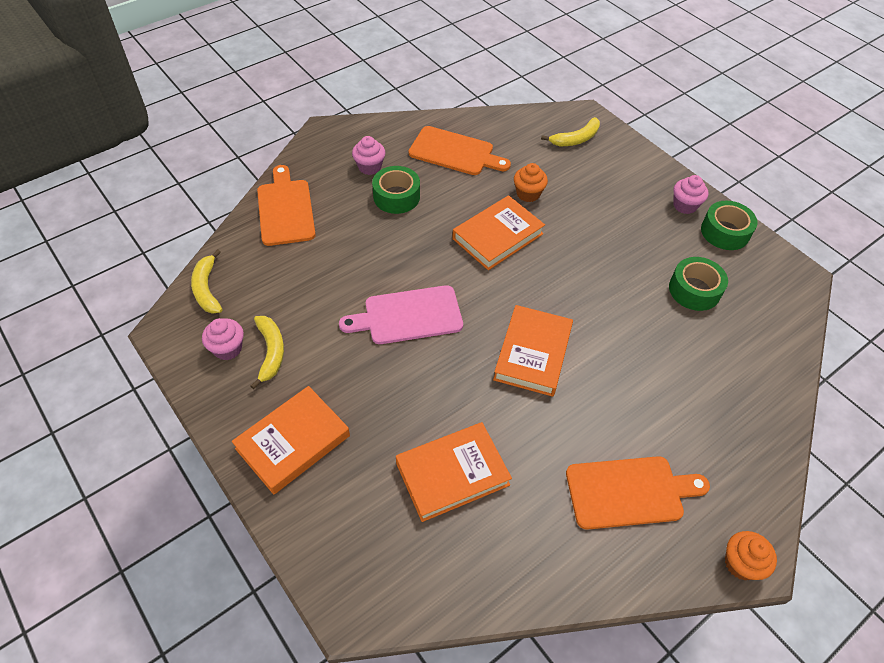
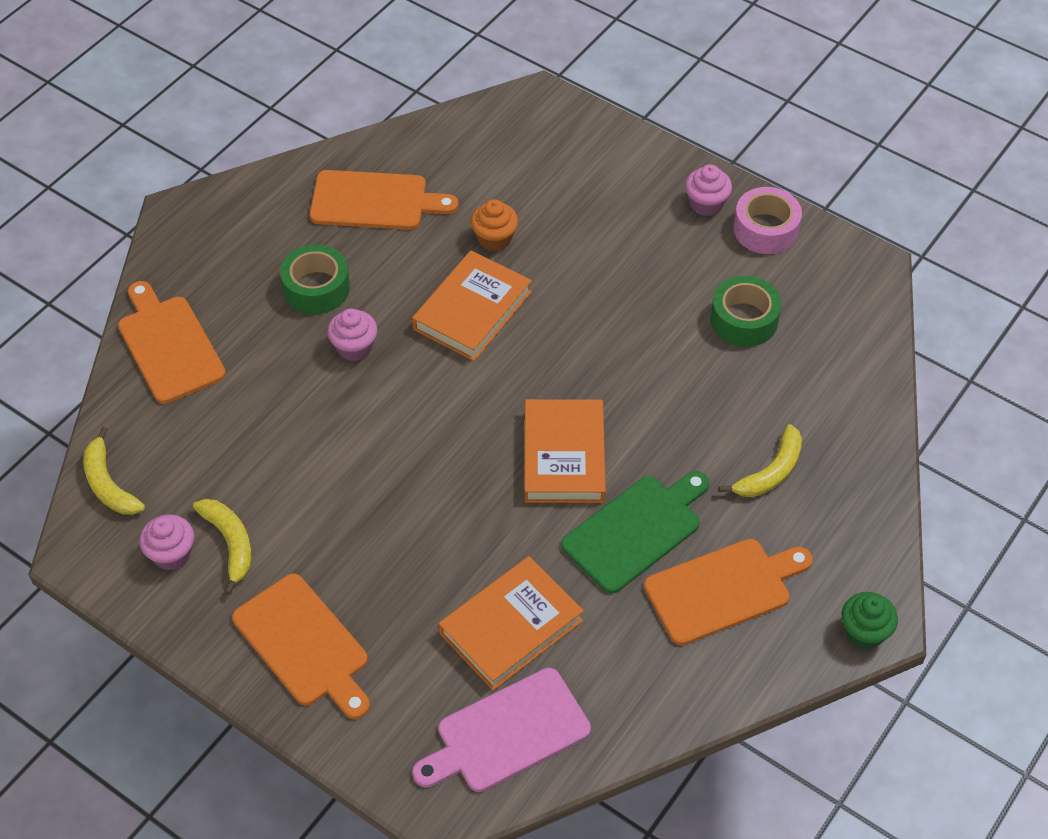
camera: 15 degrees left, 0 degrees up
(293, 442) = (304, 645): orange book -> orange cutting board
(369, 167) = (263, 253): pink cupcake -> pink cupcake (354, 348)
(408, 316) = (390, 449): pink cutting board -> pink cutting board (507, 733)
(572, 424) = (636, 530): none -> green cutting board
(575, 139) = (536, 140): yellow banana -> yellow banana (770, 472)
(725, 232) = (765, 229): green tape -> pink tape
(741, 563) = (864, 632): orange cupcake -> green cupcake

